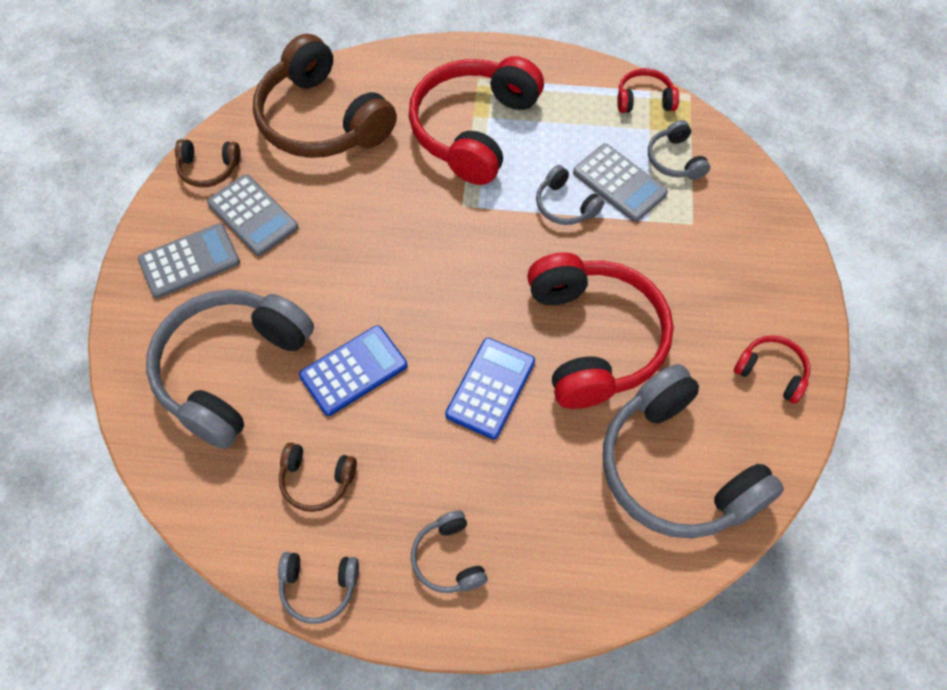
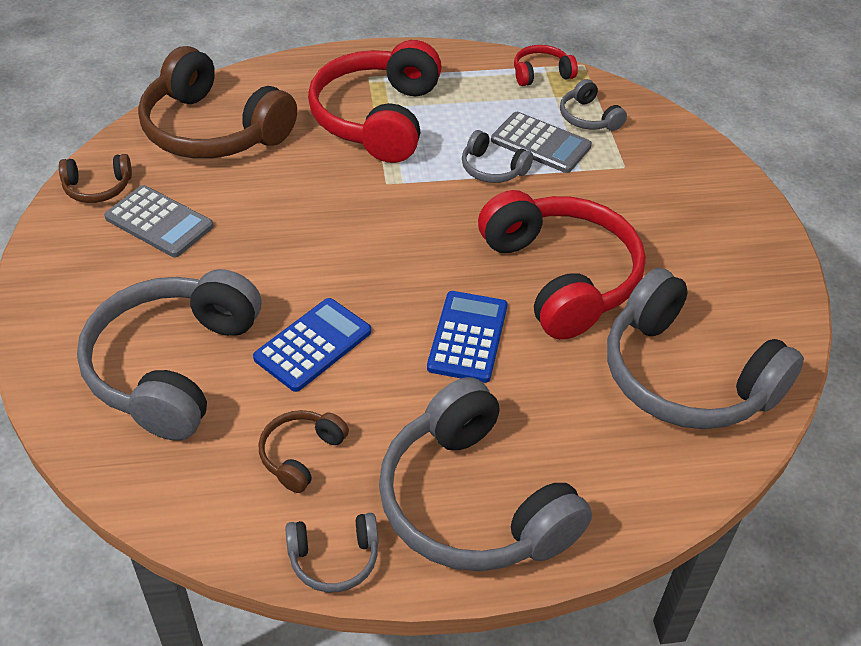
camera: 15 degrees left, 15 degrees down
(189, 261) = (97, 273): grey calculator -> none
(316, 480) = (301, 455): brown headphones -> brown headphones turned 120 degrees clockwise
(448, 558) = (473, 502): grey headphones -> grey headphones, size x2.21
(771, 372) = (748, 277): red headphones -> none

